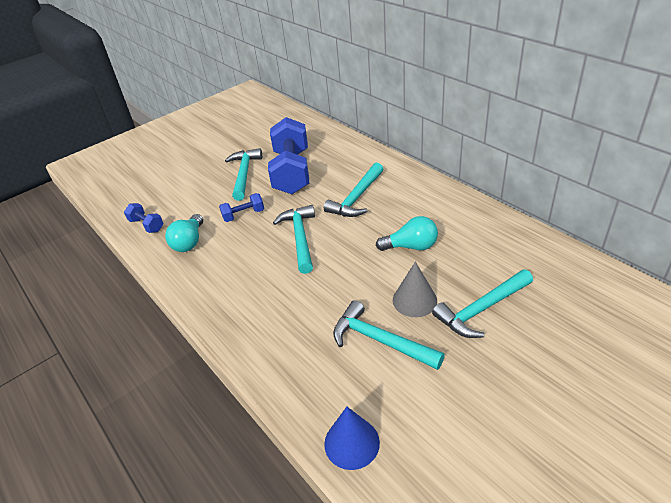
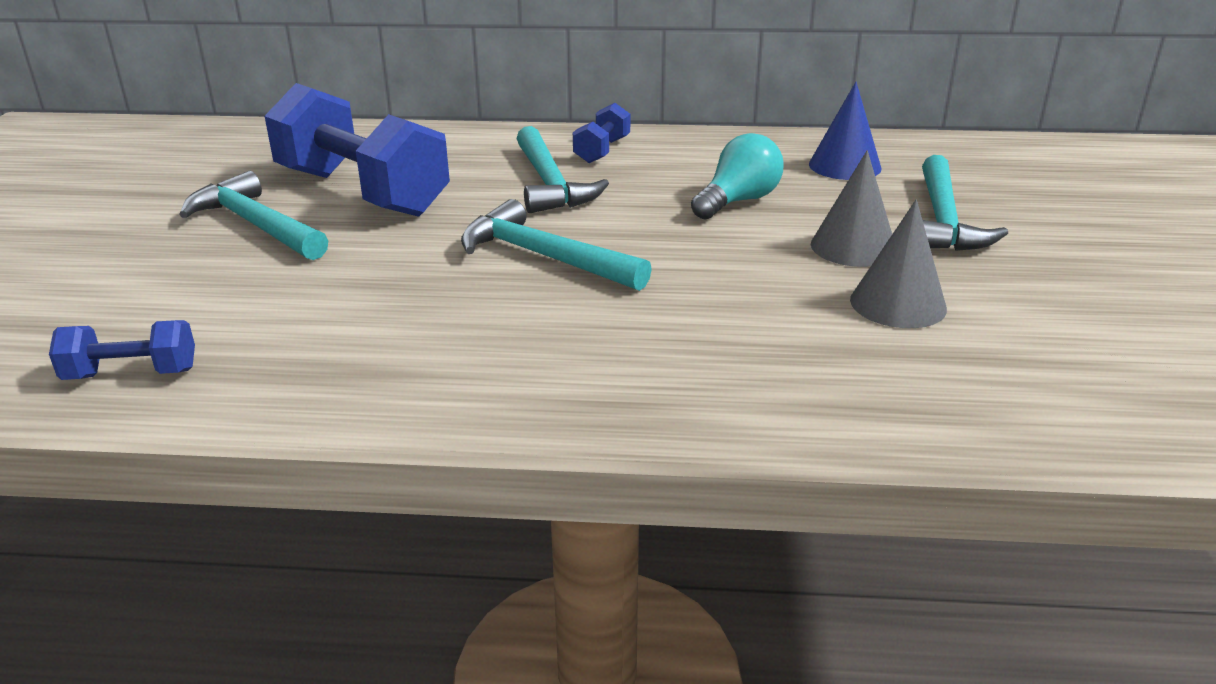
camera: 50 degrees left, 10 degrees down
(189, 242) = (310, 351): turquoise light bulb -> none
(243, 215) = (367, 272): blue dumbbell -> blue dumbbell (602, 150)
(351, 443) = (1087, 418): blue cone -> blue cone (844, 166)
(380, 340) = (898, 304): turquoise hammer -> grey cone

